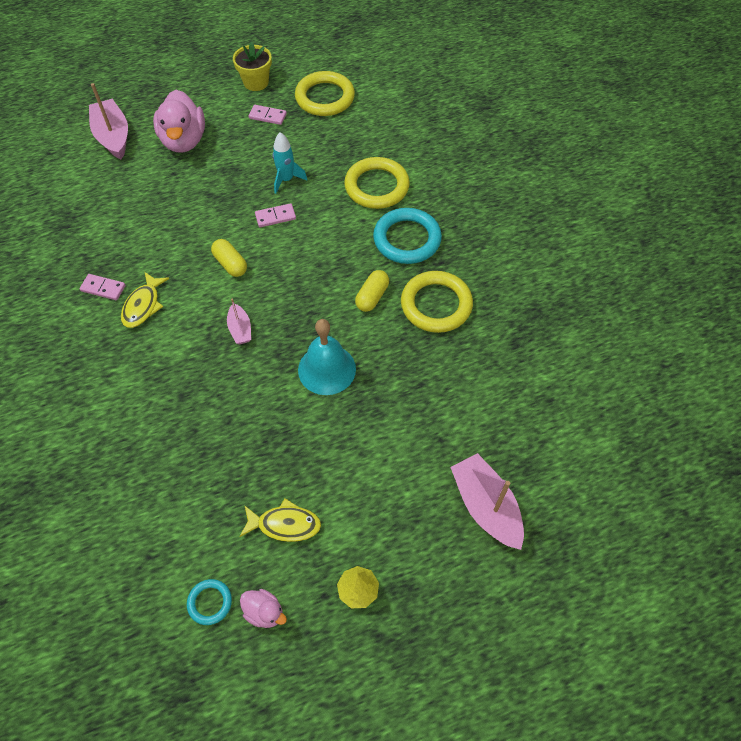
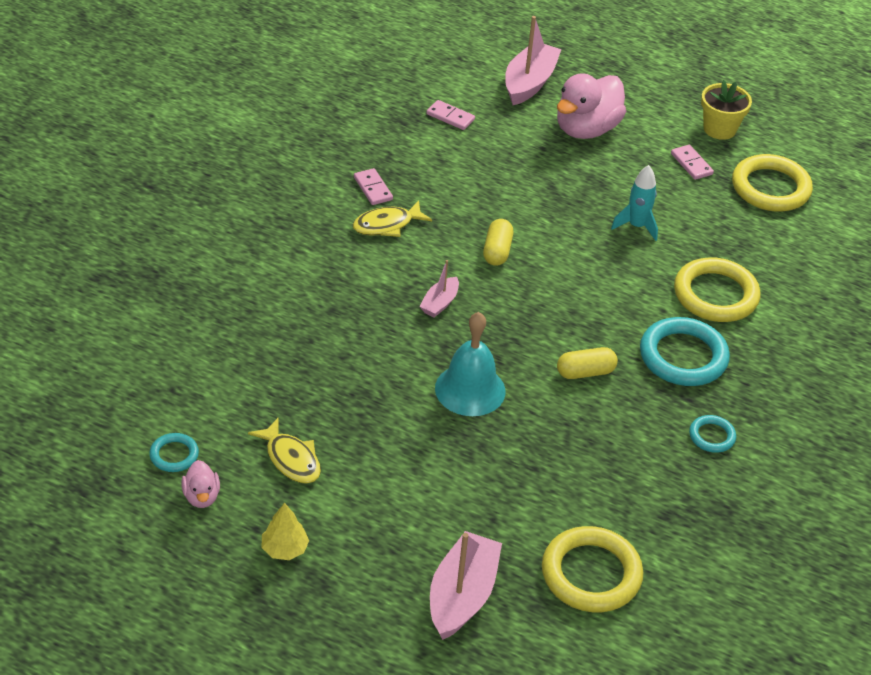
camera: 45 degrees right, 15 degrees down
(275, 217) = (585, 247): pink domino -> pink domino (450, 117)
(436, 305) = (635, 425): yellow ring -> yellow ring (591, 574)
(477, 274) = (712, 436): none -> turquoise ring

